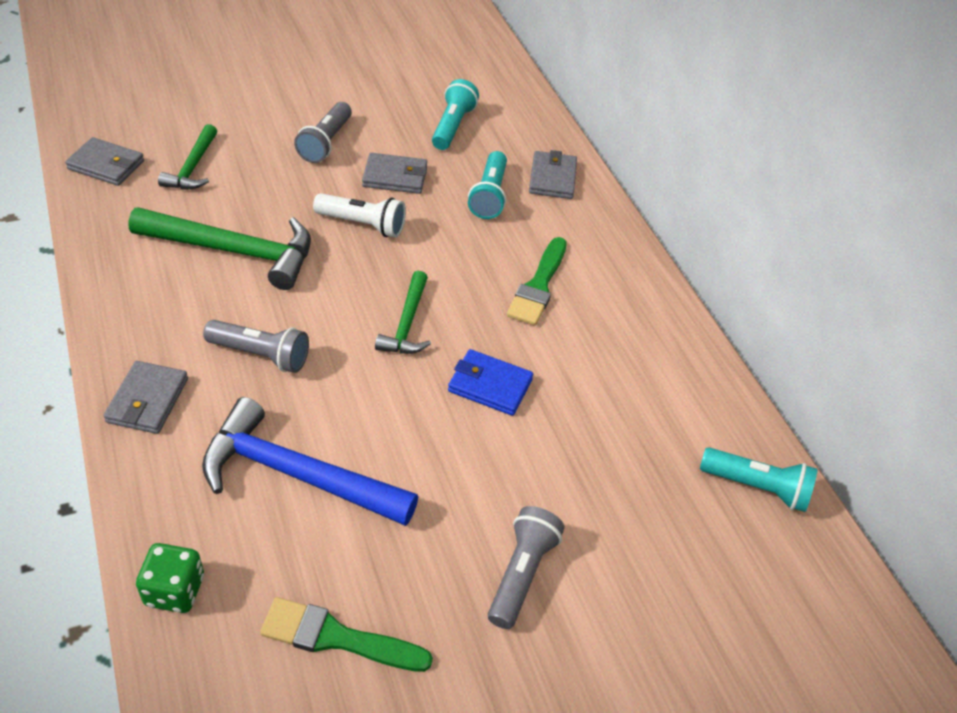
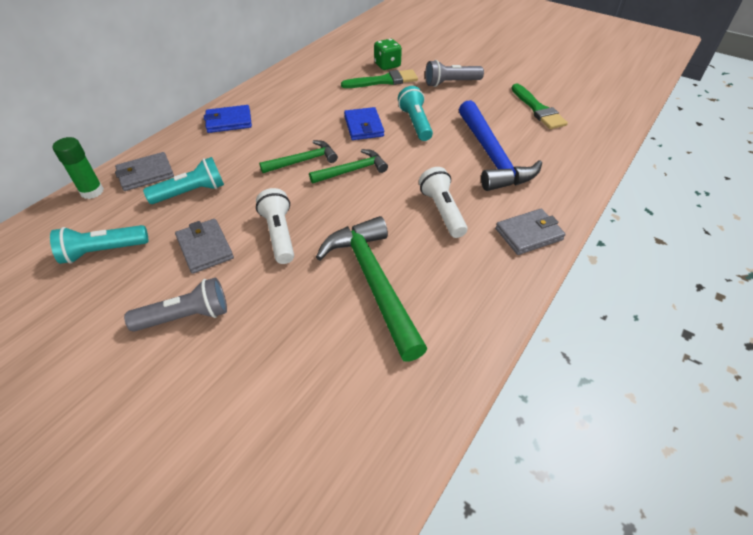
camera: 120 degrees left, 0 degrees up
(106, 165) = (358, 469): grey wallet -> none
(175, 590) = (588, 157): green dice -> green dice (387, 65)
(193, 167) = (299, 388): green hammer -> green hammer (303, 161)
(261, 355) = (442, 211): grey flashlight -> white flashlight
(538, 286) = (269, 140): green brush -> green brush (384, 81)
(553, 141) = (92, 191): none -> green glue stick
(611, 270) = (229, 122): none -> blue wallet
(757, 487) = (339, 50): turquoise flashlight -> turquoise flashlight (415, 123)

